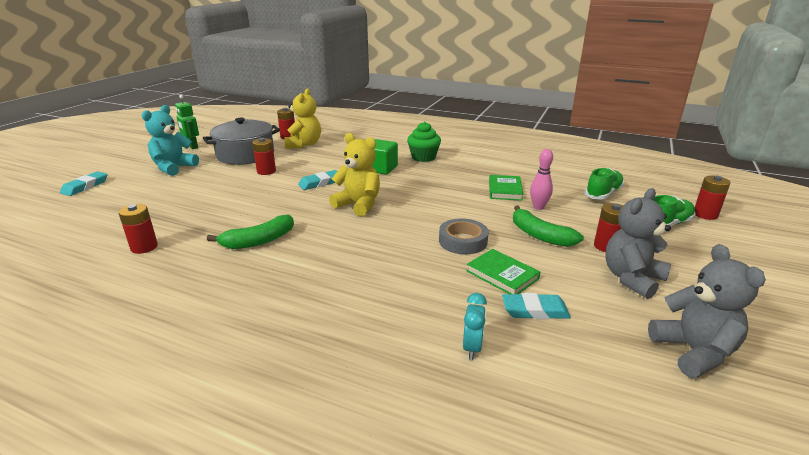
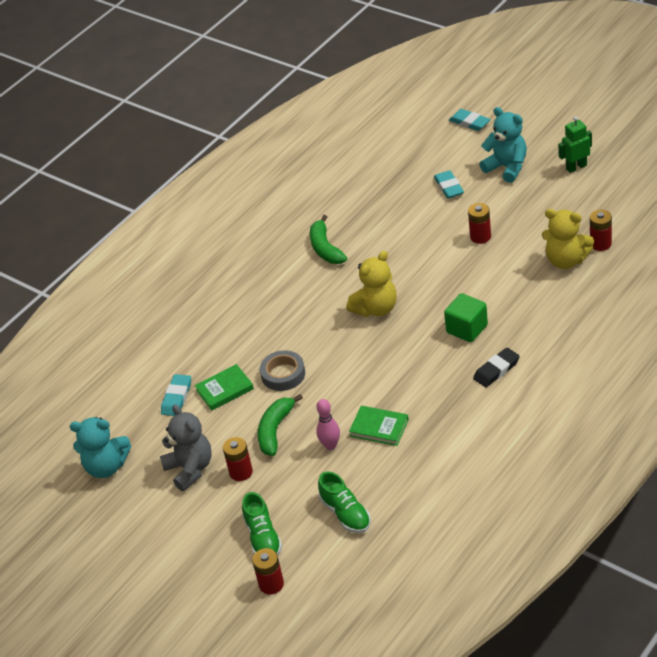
camera: 110 degrees right, 15 degrees up
(144, 247) = (336, 188): red battery -> none
(245, 155) = (537, 214): grey pot -> none
(320, 183) = (437, 280): turquoise eraser -> turquoise eraser (449, 187)
(423, 157) = (496, 370): green cupcake -> black eraser
(472, 347) = (155, 358): turquoise clock -> none
(540, 235) = (275, 430): green banana -> green banana turned 45 degrees counterclockwise
(693, 352) = (106, 466): grey teddy bear -> turquoise teddy bear

